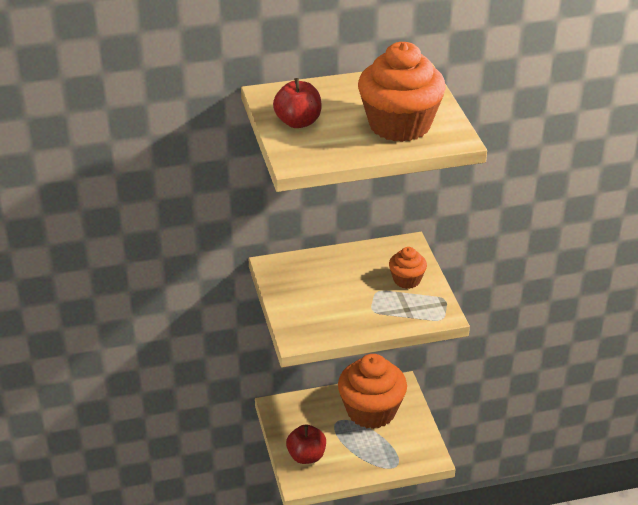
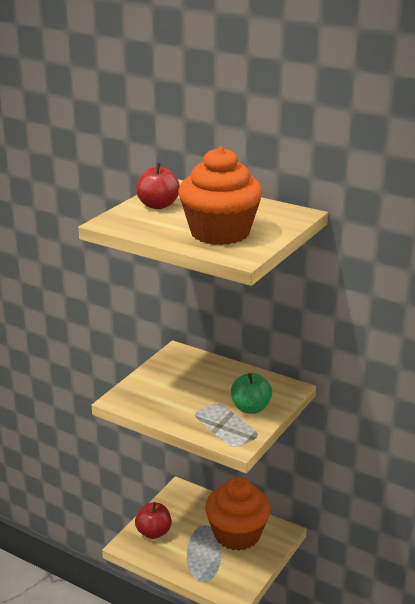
camera: 45 degrees right, 10 degrees down
(407, 280) = (250, 408): orange cupcake -> green apple

